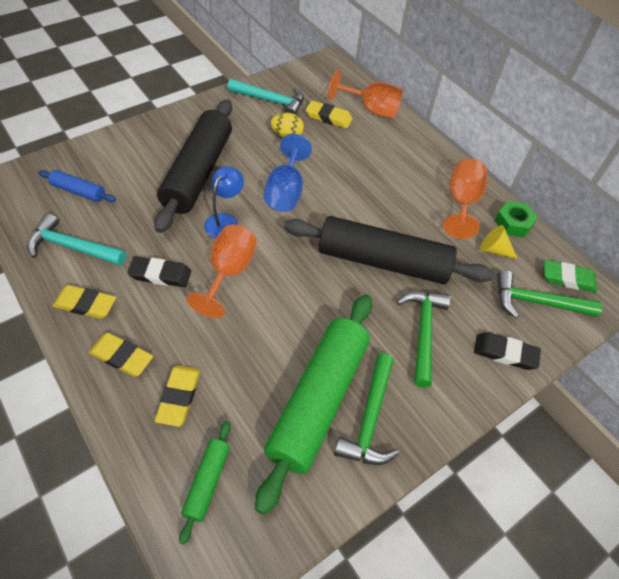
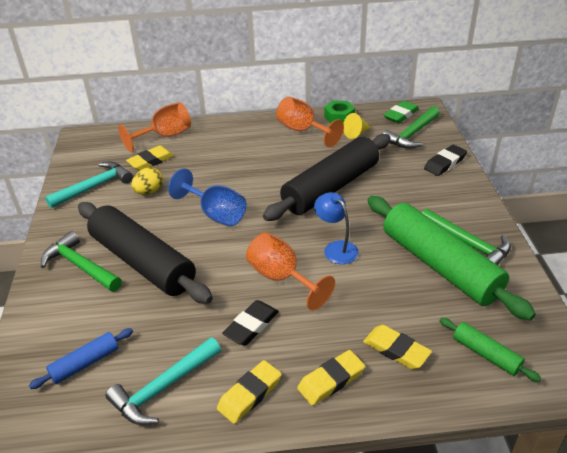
camera: 55 degrees left, 15 degrees down
(225, 221) = (219, 262): blue lamp -> blue lamp (336, 248)
(423, 332) = (407, 192): green hammer -> green hammer (80, 266)

